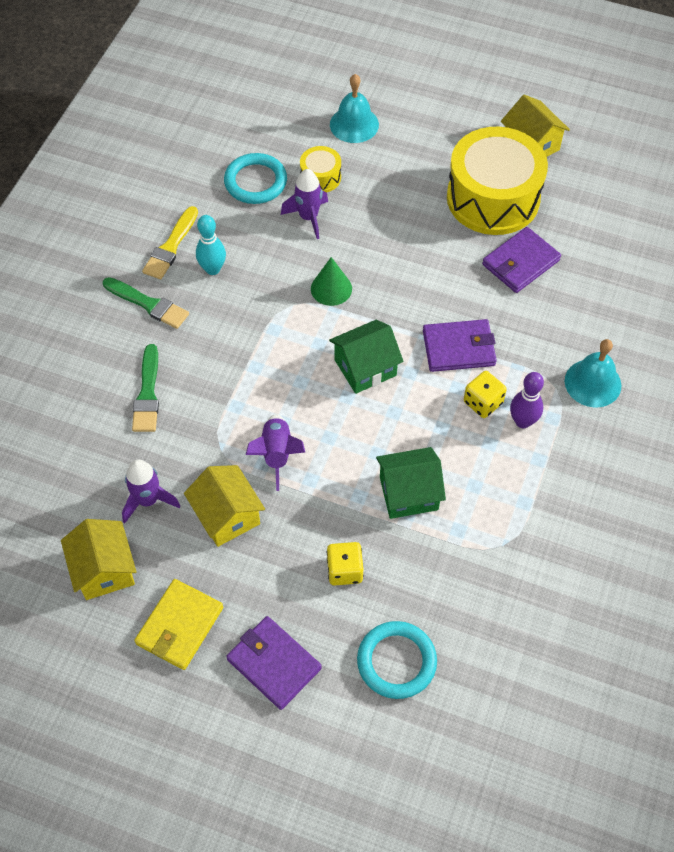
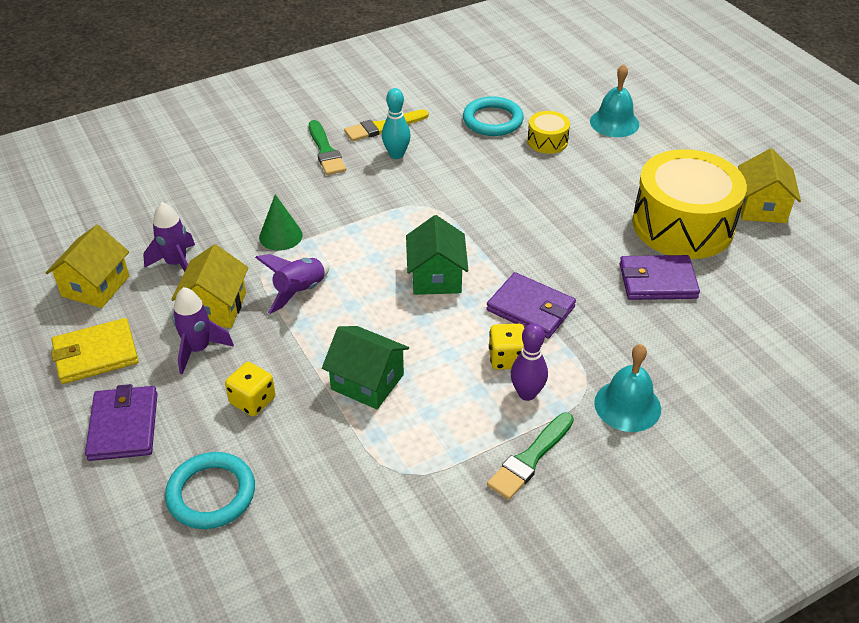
camera: 40 degrees right, 15 degrees down
(147, 394) = (258, 201): green brush -> green brush (530, 459)
(308, 217) = (507, 160): purple rocket -> purple rocket (198, 349)
(331, 288) = (471, 212): green cone -> green cone (281, 236)
(365, 368) = (436, 277): green house -> green house turned 75 degrees clockwise

